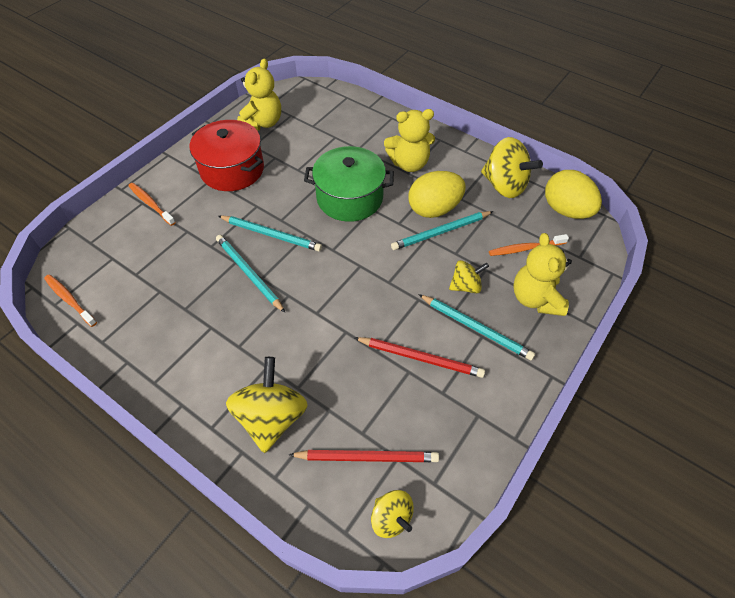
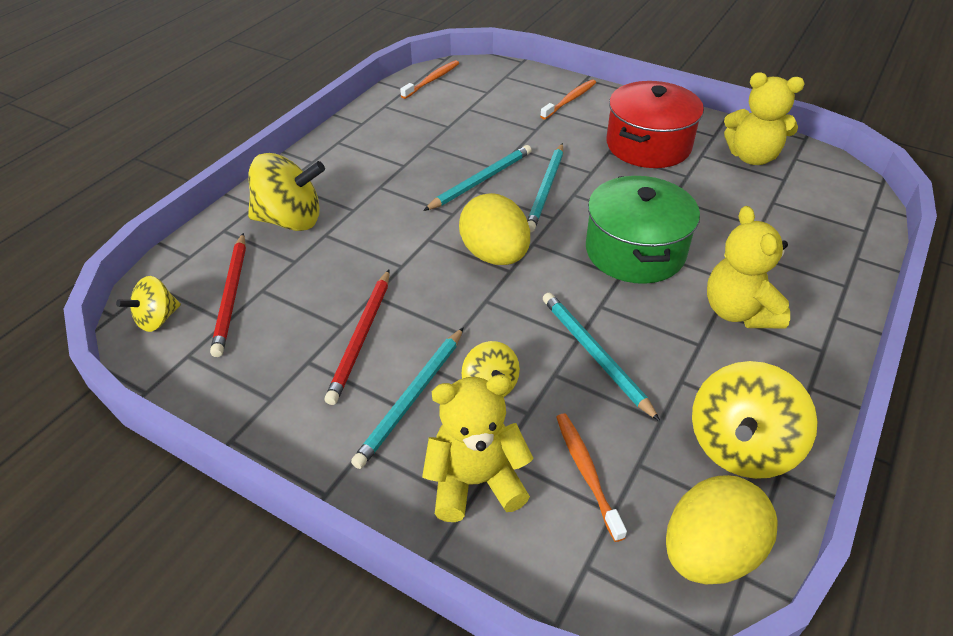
camera: 85 degrees right, 10 degrees down
(434, 209) = (643, 345): yellow egg -> yellow egg (495, 255)

